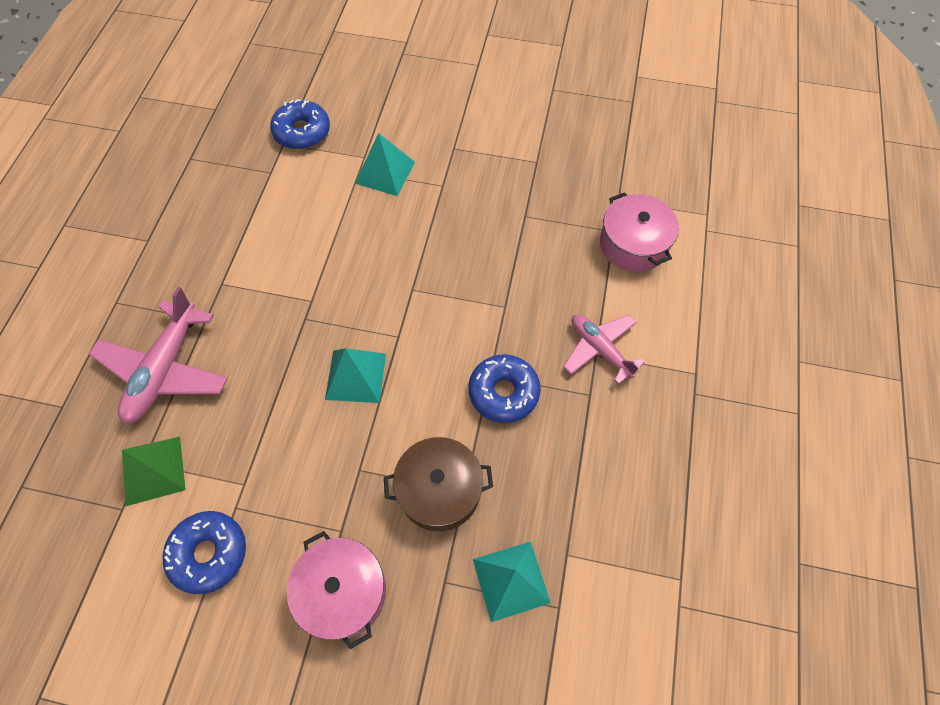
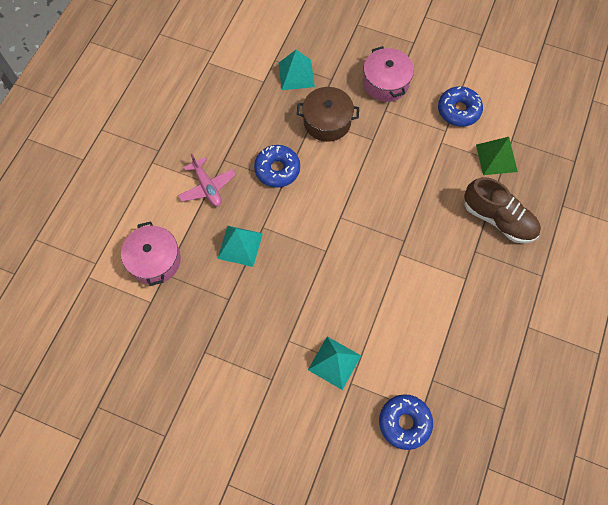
camera: 170 degrees left, 5 degrees up
(165, 370) = (498, 219): pink plane -> brown shoe
(356, 376) = (371, 195): turquoise pyramid -> turquoise pyramid (240, 245)

